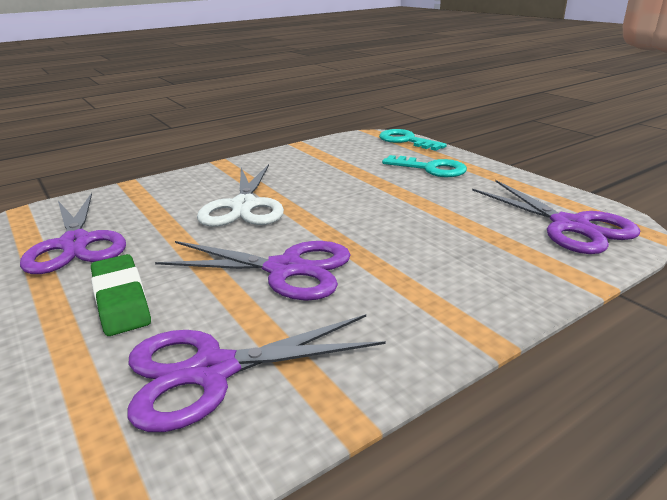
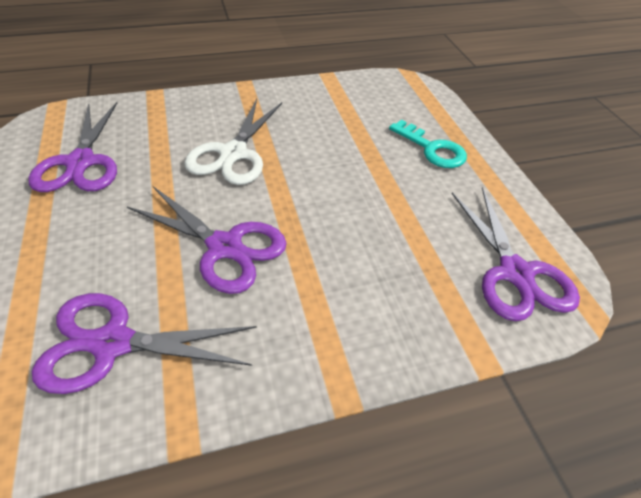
camera: 15 degrees right, 20 degrees up
(121, 300) = (85, 241): green eraser -> none
(406, 140) = (434, 98): turquoise key -> none

